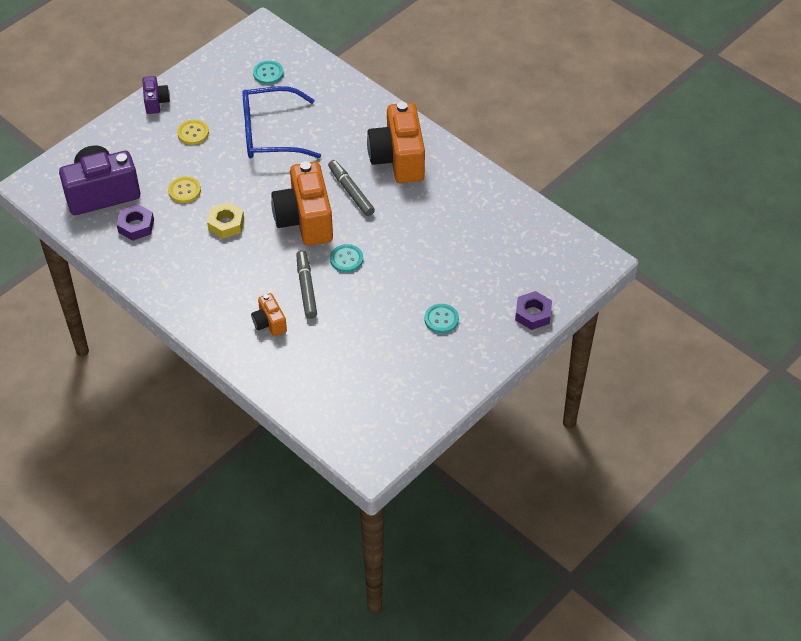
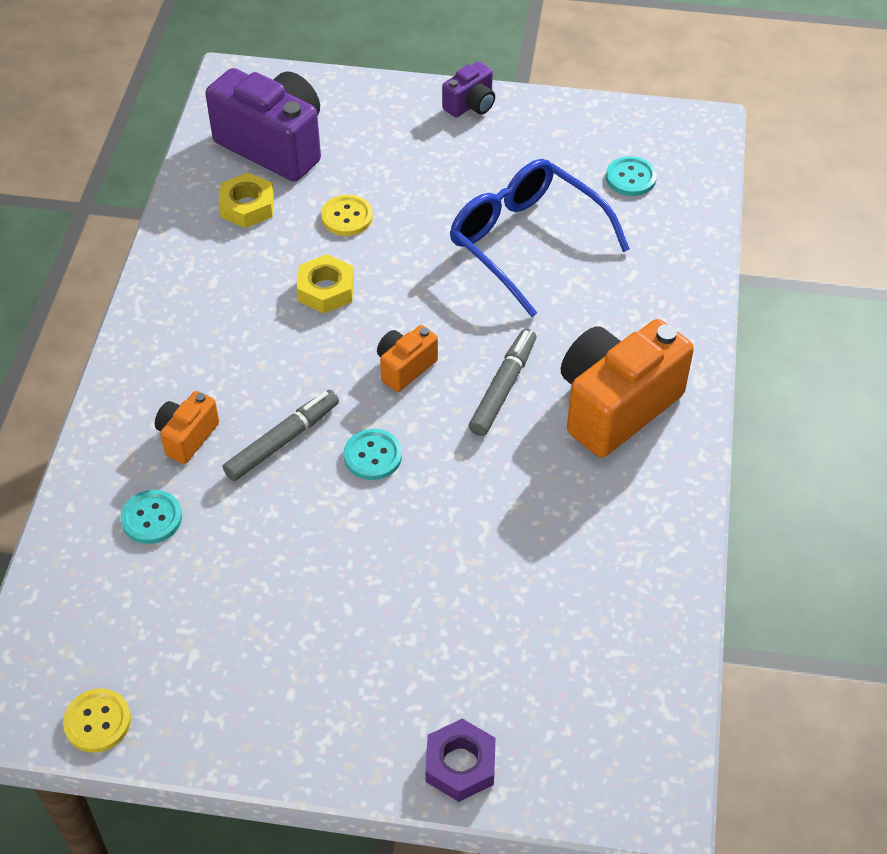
camera: 55 degrees right, 0 degrees up
(136, 226) = (247, 206): purple nut -> yellow nut
(193, 133) = (452, 168): yellow button -> yellow button (97, 721)
(305, 220) = (405, 367): orange camera -> orange camera, size x0.49
(441, 319) = (351, 641): turquoise button -> turquoise button (152, 518)

